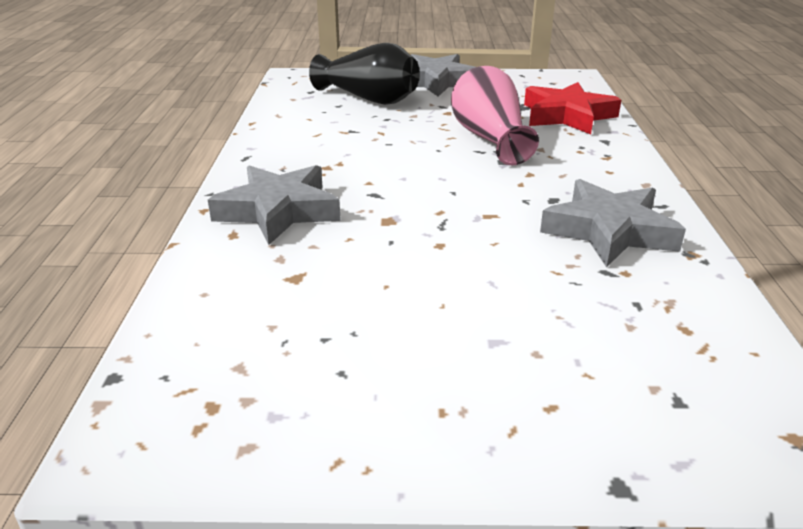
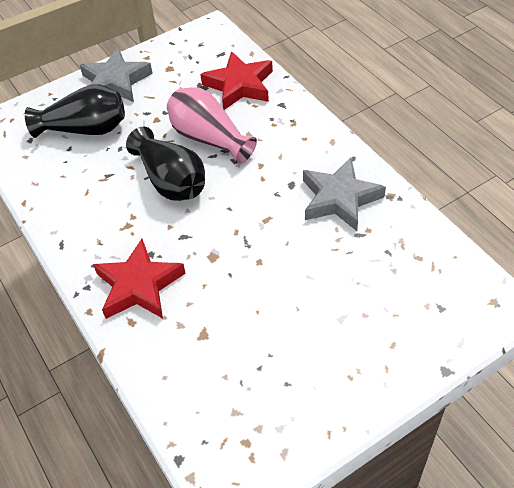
camera: 30 degrees left, 20 degrees up
(278, 211) = (139, 286): grey star -> red star
(411, 153) = (171, 181): none -> black vase

